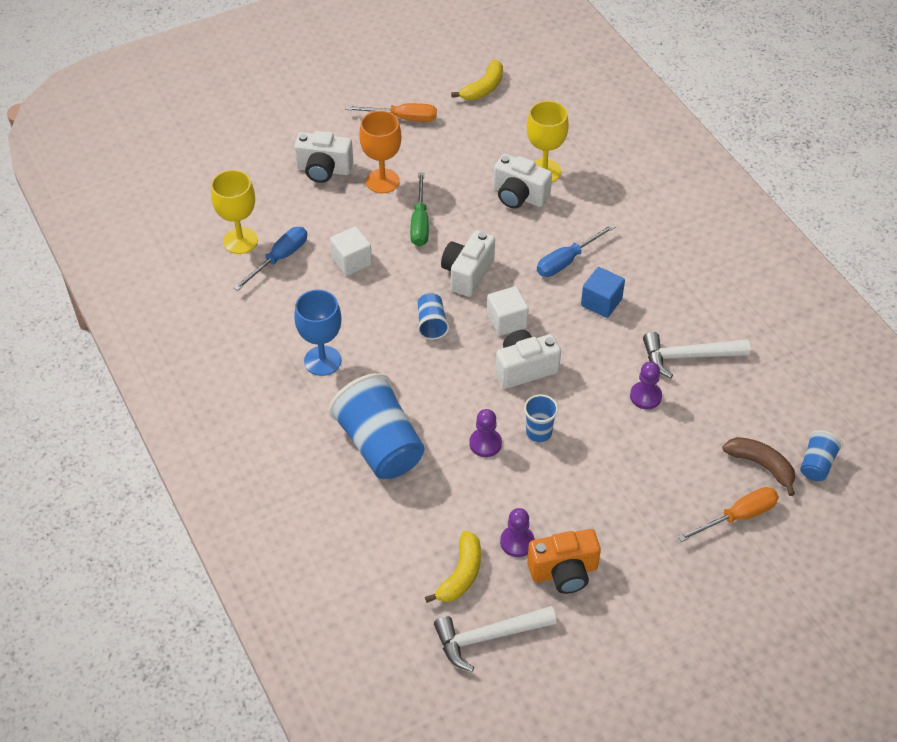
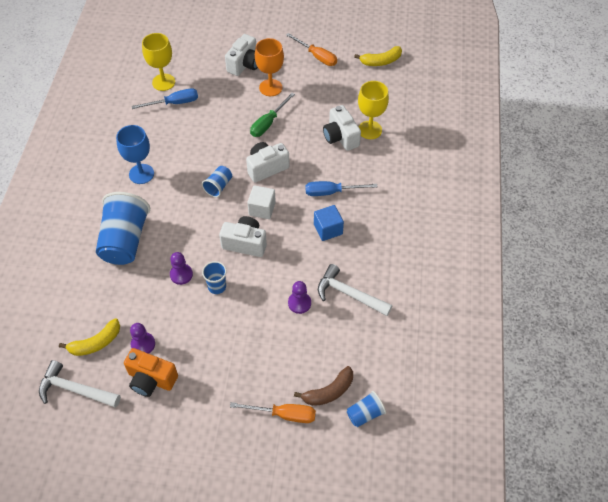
camera: 35 degrees right, 5 degrees up
(324, 170) = (245, 65): white camera -> white camera turned 105 degrees counterclockwise
(351, 261) = (210, 125): white cube -> none
(761, 465) = (329, 391): brown banana -> brown banana turned 75 degrees clockwise

